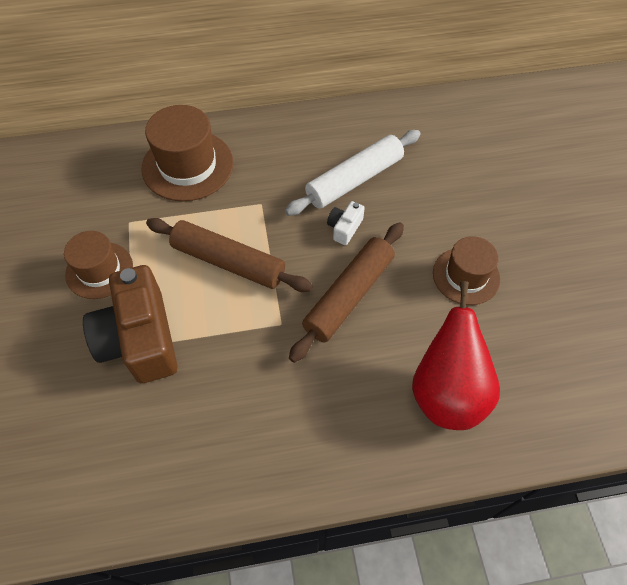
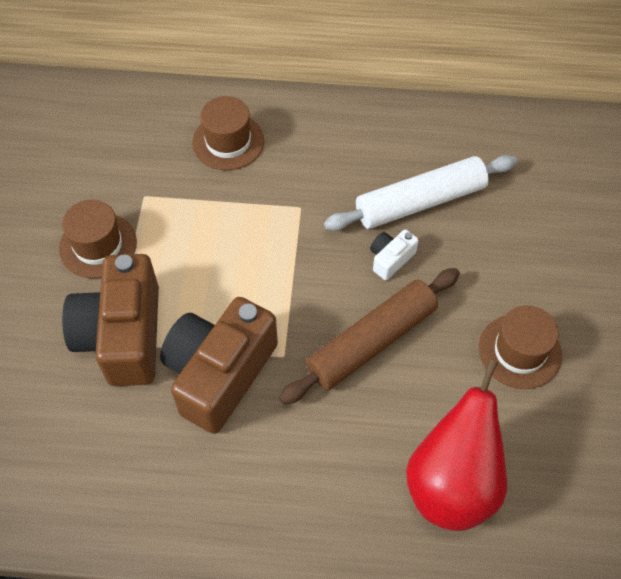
camera: 15 degrees right, 0 degrees up
(188, 165) = (228, 141): brown hat -> brown hat, size x0.65
(228, 262) = (244, 269): brown rolling pin -> none
(231, 351) = (219, 373): none -> brown camera

